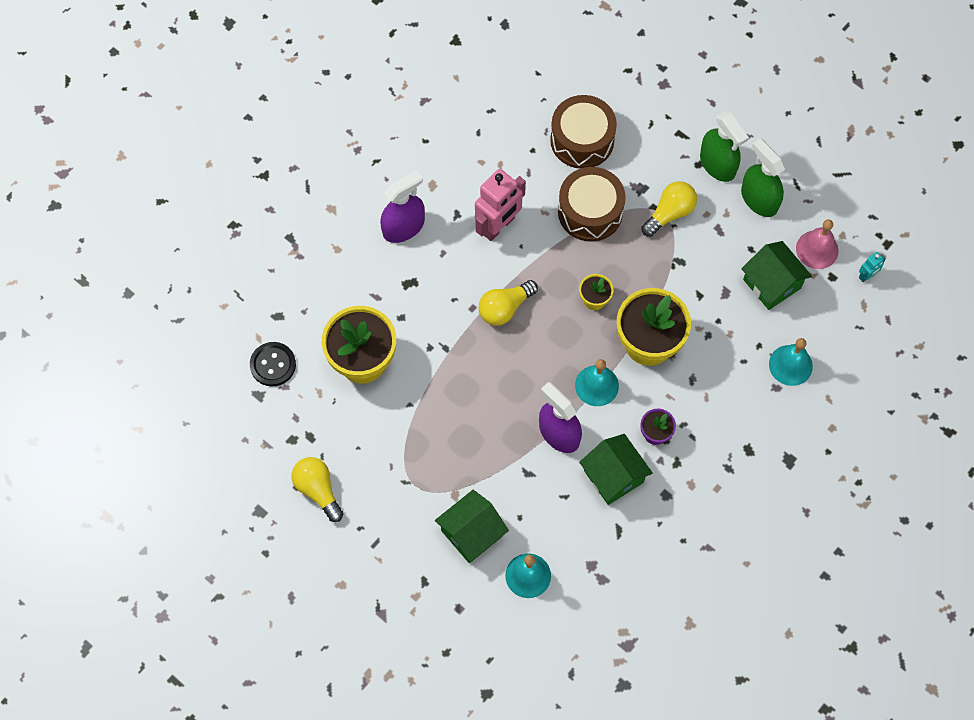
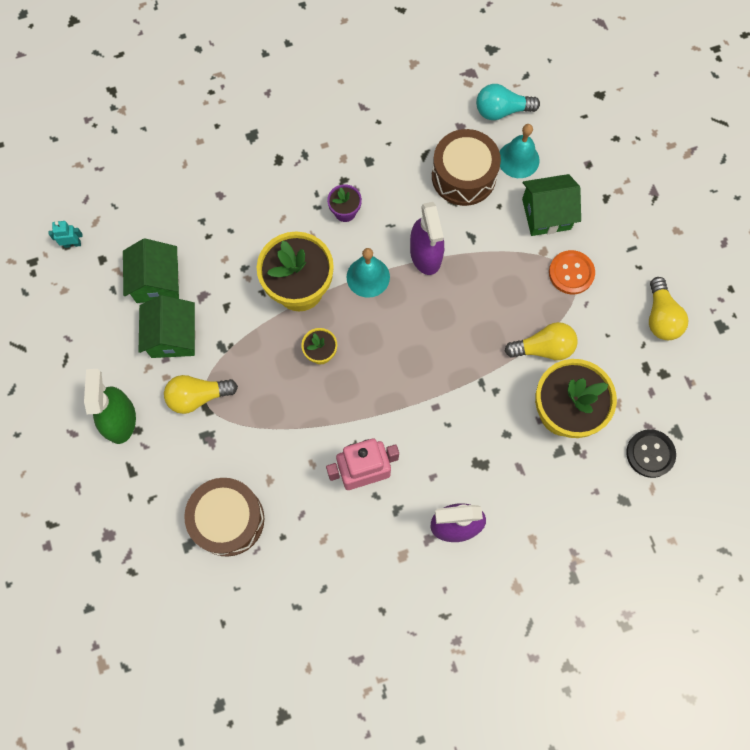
camera: 150 degrees left, 5 degrees up
(419, 488) = (571, 273): none -> orange button
(505, 308) = (406, 390): yellow light bulb -> yellow light bulb (543, 348)
(573, 619) = (501, 111): none -> turquoise light bulb
(590, 212) = (269, 440): brown drum -> brown drum (463, 176)
(613, 476) = (402, 197): green house -> green house (173, 336)
(759, 199) = (109, 364): green spray bottle -> none
(790, 365) = (194, 206): turquoise bell -> none
(817, 249) = (95, 290): pink bell -> none

